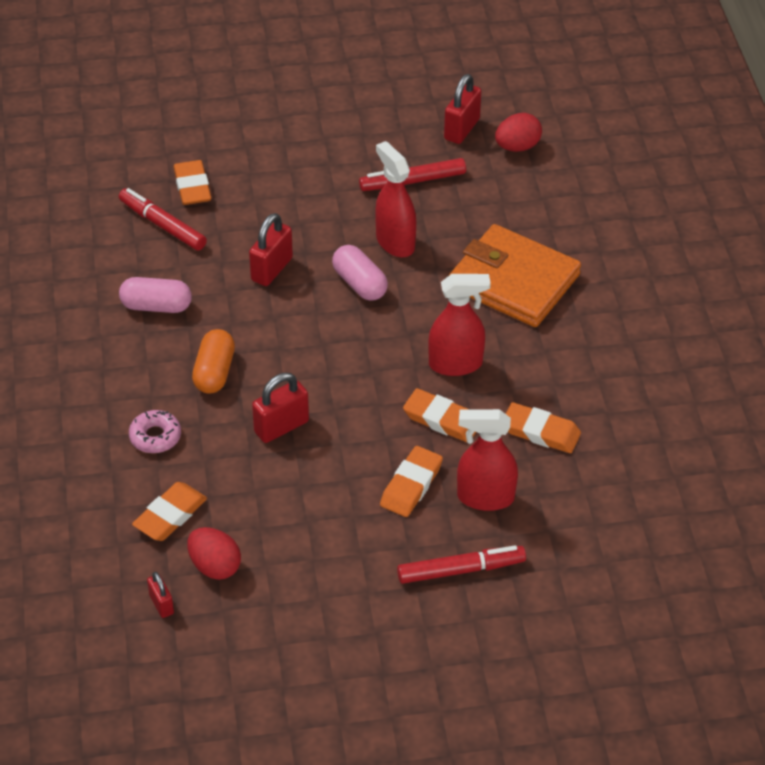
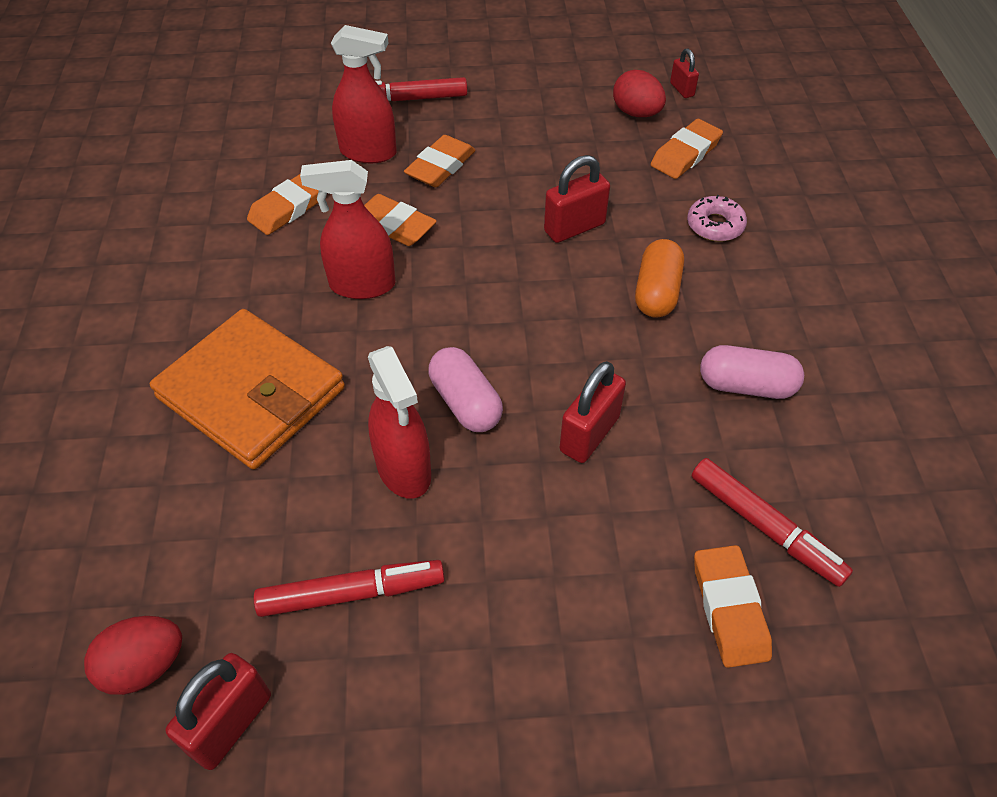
camera: 175 degrees left, 5 degrees up
(540, 432) = (289, 207): orange eraser -> orange eraser turned 75 degrees counterclockwise

